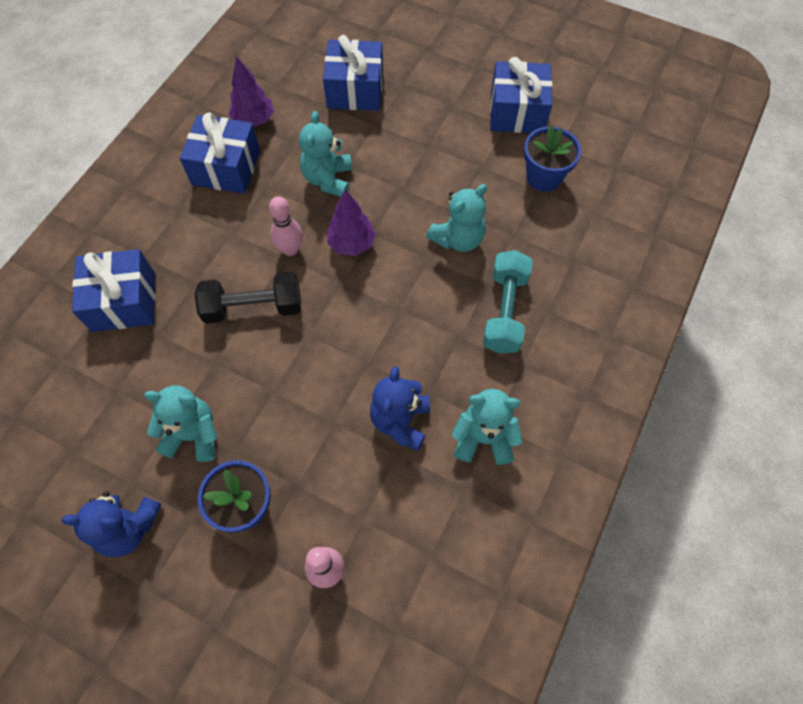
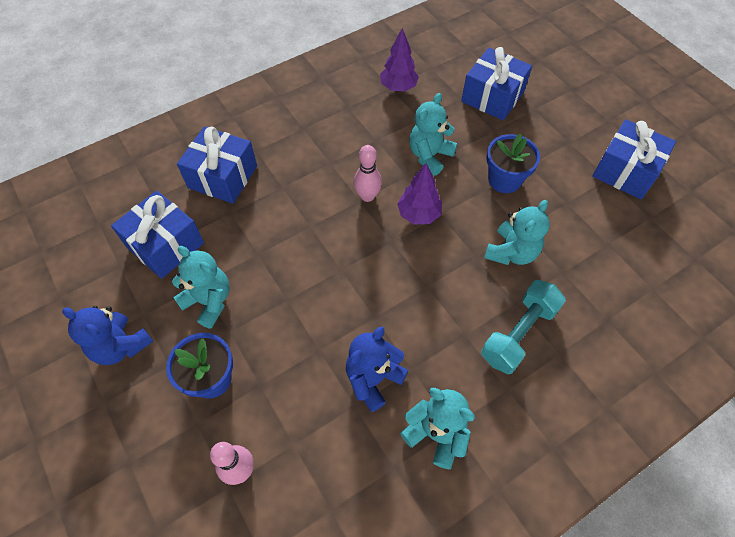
camera: 30 degrees right, 5 degrees down
(226, 167) = (356, 113): blue gift -> blue gift (165, 245)
(253, 307) = (312, 227): black dumbbell -> none
(458, 239) = (511, 252): turquoise teddy bear -> turquoise teddy bear turned 45 degrees counterclockwise
(544, 177) = (620, 236): blue flower pot -> blue flower pot (504, 180)

